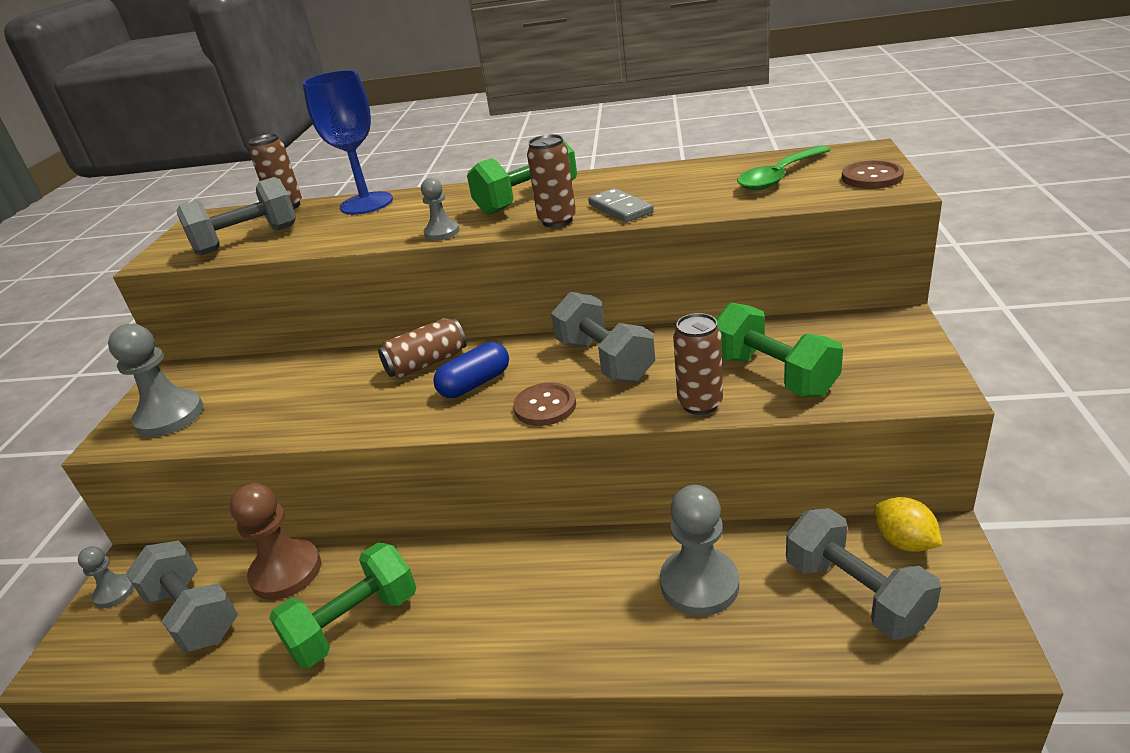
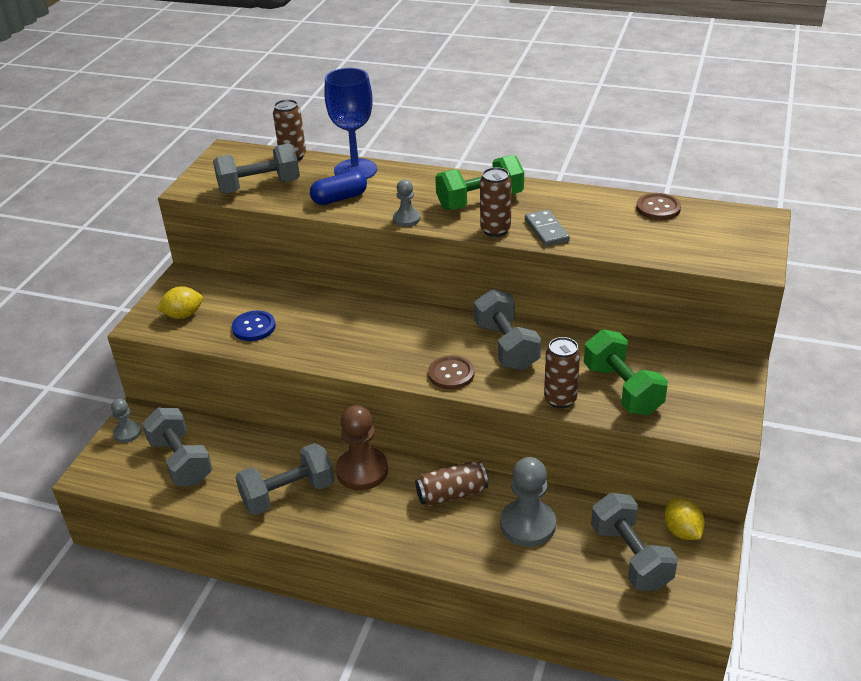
camera: 10 degrees right, 5 degrees up
(170, 416) = (183, 315): grey pawn -> yellow lemon
(268, 410) = (254, 327): none -> blue button
(286, 571) = (246, 447): brown pawn -> brown pawn (362, 471)
(354, 624) = (288, 494): green dumbbell -> grey dumbbell
(427, 363) = (375, 316): brown can -> brown can (451, 494)
(475, 384) = (406, 342): blue capsule -> blue capsule (339, 198)
(779, 177) = (680, 229): green spoon -> none
(872, 177) = (748, 249): brown button -> brown button (658, 208)

